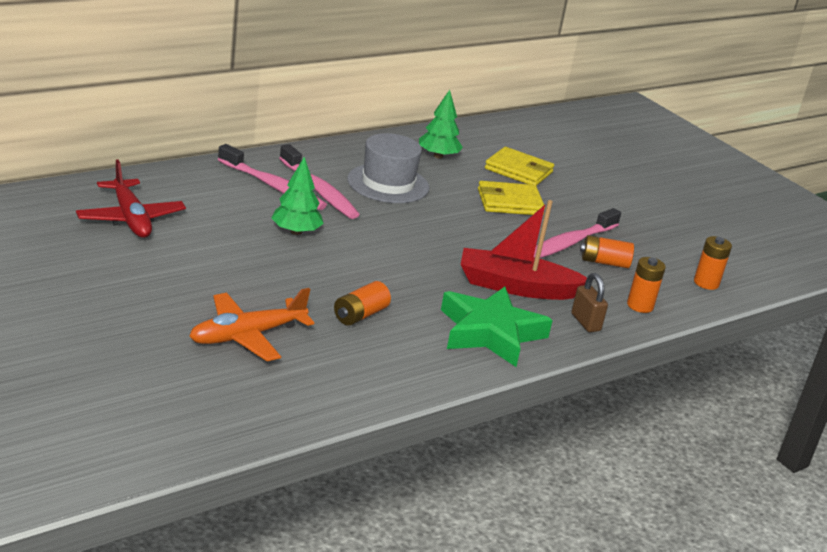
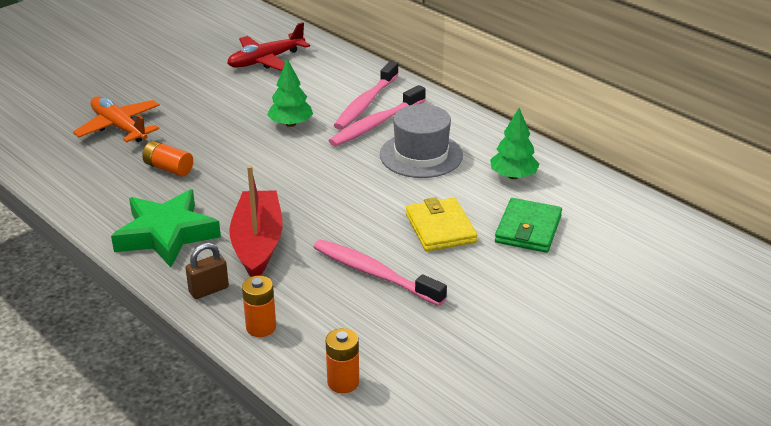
camera: 85 degrees right, 5 degrees up
(518, 170) = (528, 229): yellow wallet -> green wallet
(604, 262) = (345, 299): orange battery -> none

